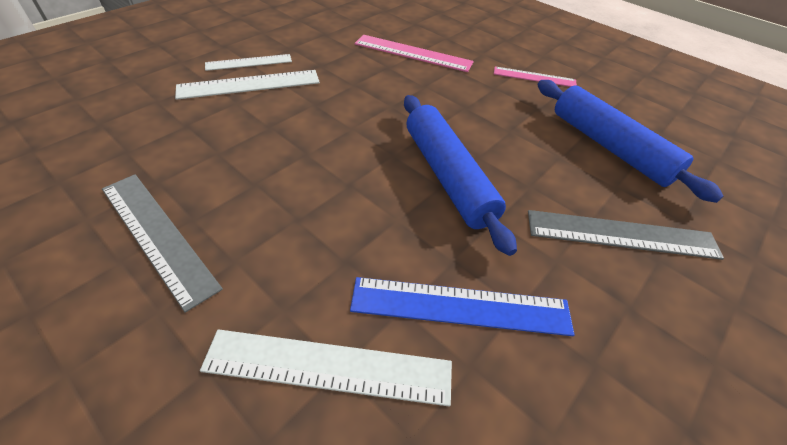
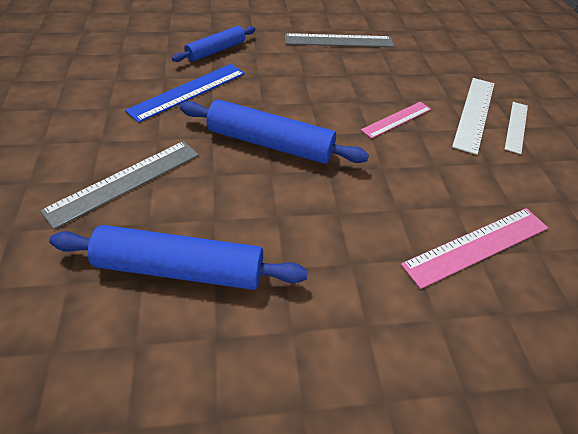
camera: 130 degrees right, 0 degrees up
(328, 366) = (216, 51): white ruler -> blue rolling pin
(534, 77) = (340, 326): pink ruler -> pink ruler (396, 119)

